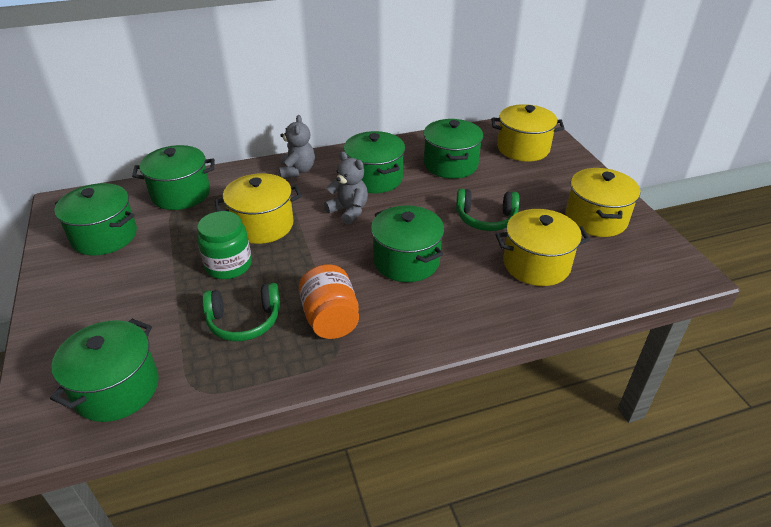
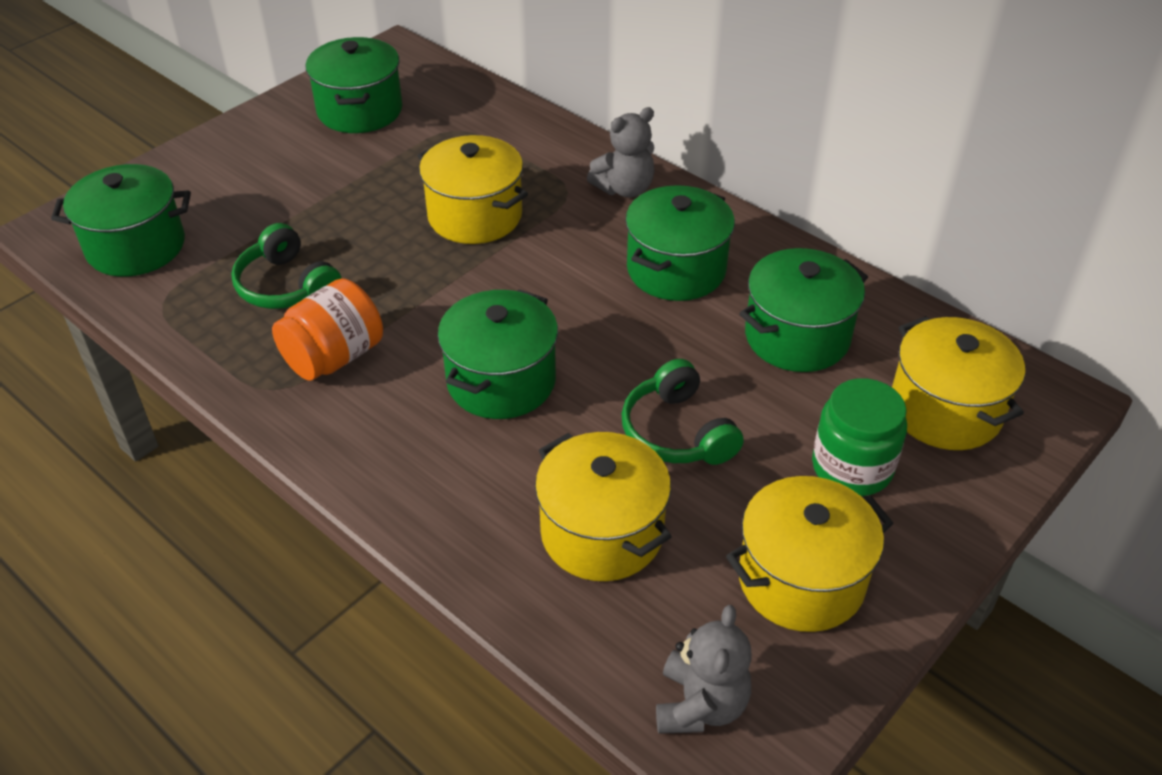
camera: 60 degrees right, 5 degrees up
(181, 194) = (484, 121): green pot -> none
(228, 265) = (376, 226): green jar -> green jar (852, 467)
(349, 211) = (571, 278): grey teddy bear -> grey teddy bear (700, 705)

